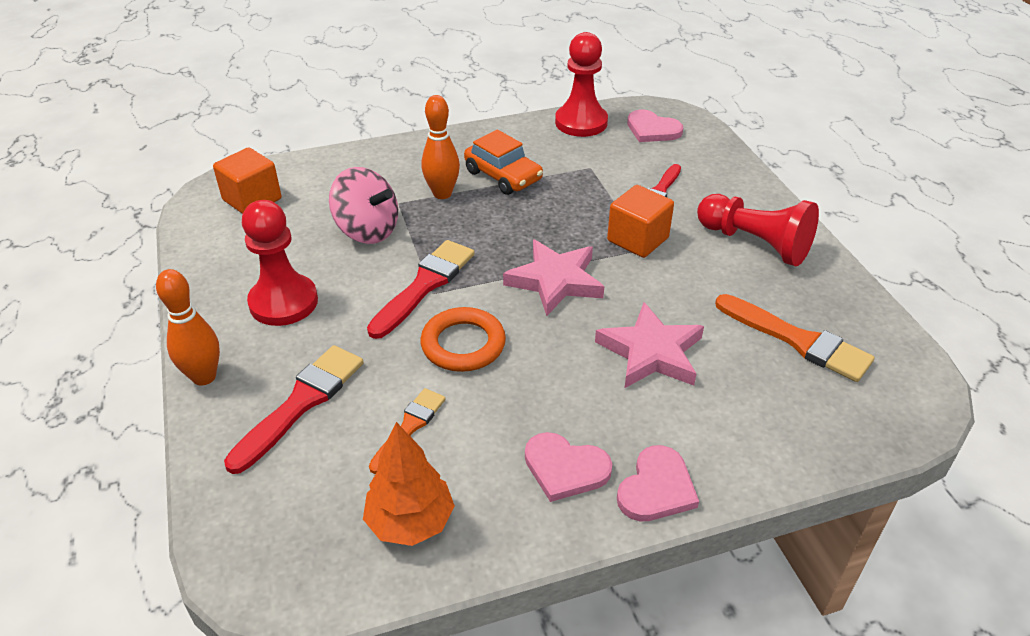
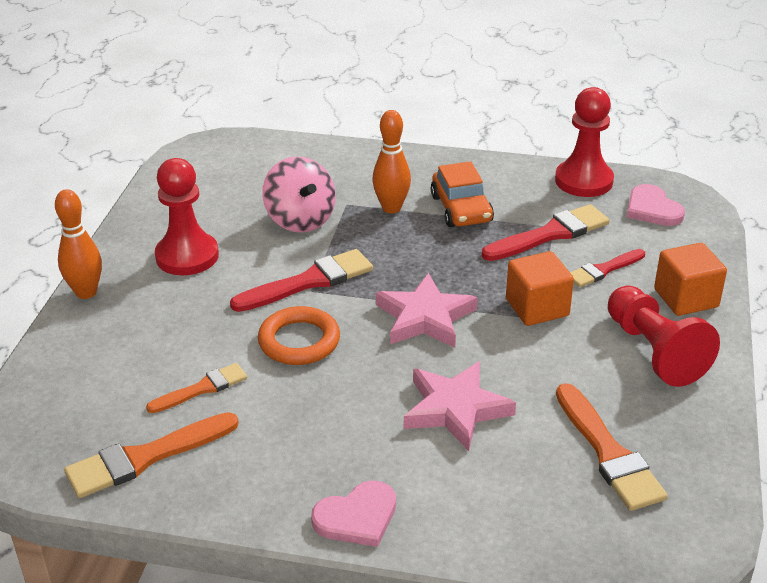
camera: 30 degrees right, 5 degrees down
(252, 199) = (229, 164): orange cube -> orange cube (686, 298)
(301, 403) = (138, 338): red brush -> red brush (550, 234)
(410, 522) = (145, 458): orange tree -> orange brush
(565, 468) = (296, 470): pink heart -> none

